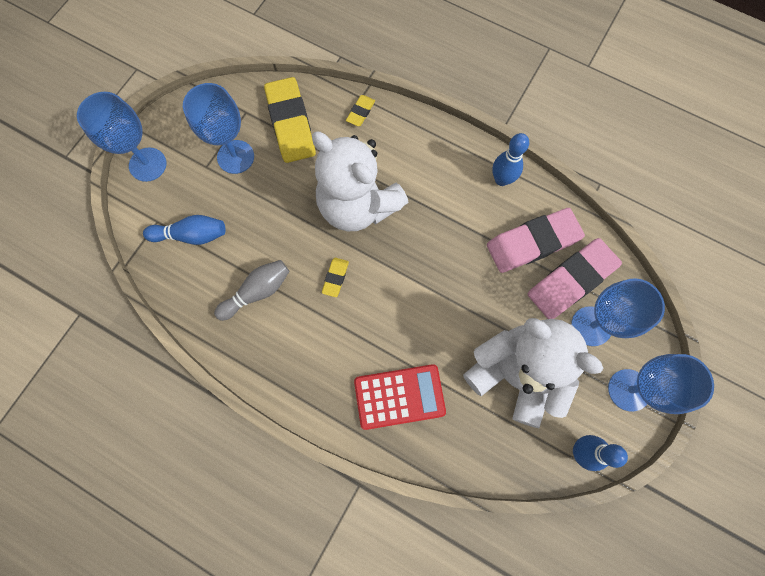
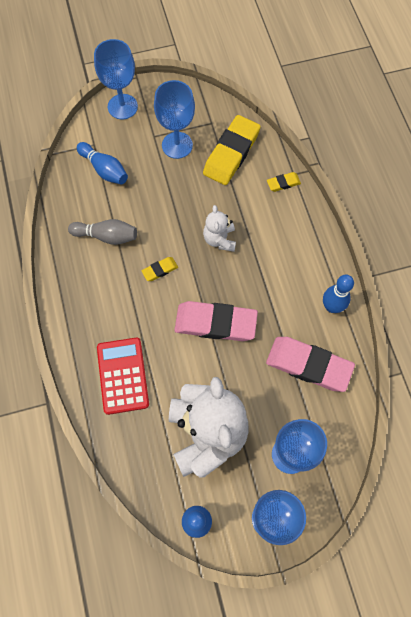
camera: 45 degrees right, 5 degrees down
(358, 205) = (219, 239): white teddy bear -> white teddy bear, size x0.48
(399, 396) = (122, 375): red calculator -> red calculator turned 135 degrees counterclockwise
(571, 280) = (308, 413): pink eraser -> pink eraser (215, 323)

